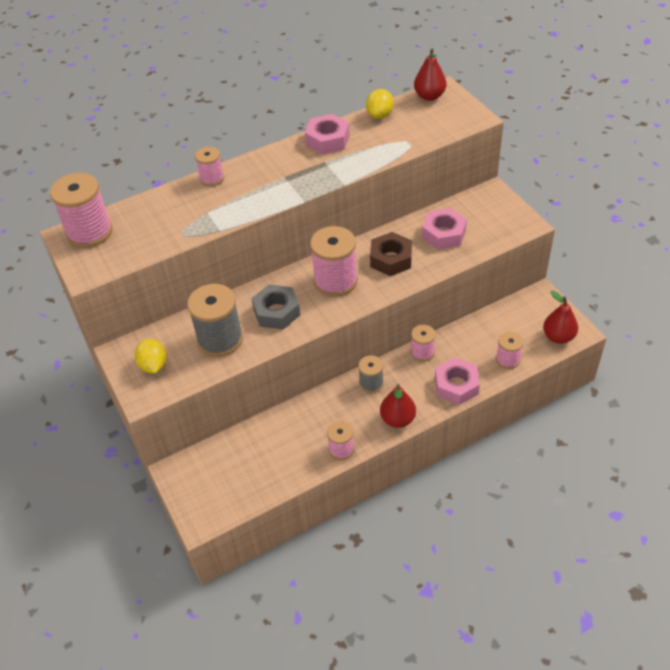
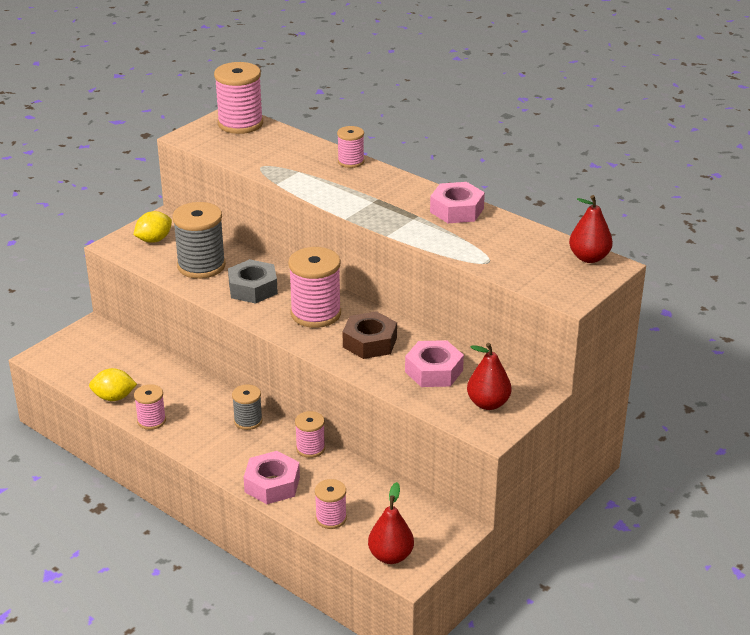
camera: 65 degrees right, 15 degrees down
(379, 115) = (526, 232): yellow lemon -> yellow lemon (114, 397)
(397, 419) = (206, 450): red pear -> red pear (488, 403)

